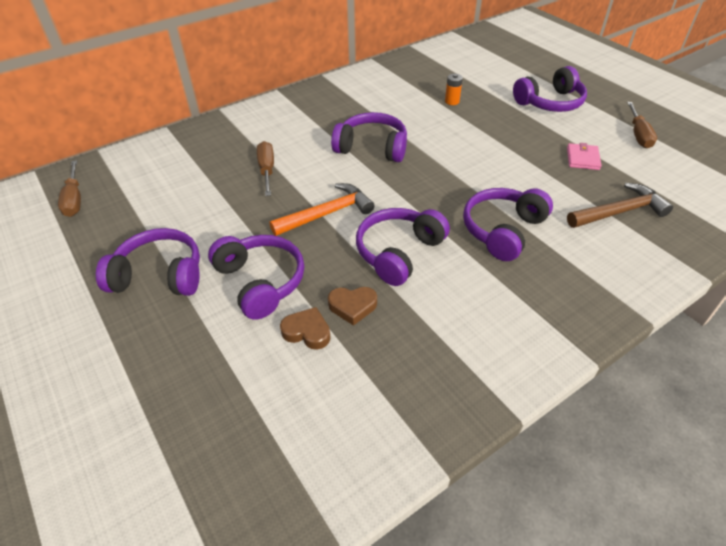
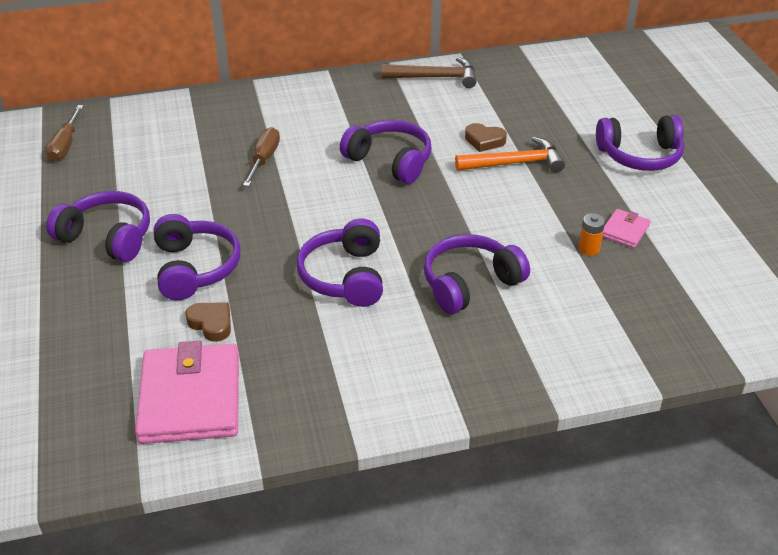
camera: 20 degrees right, 5 degrees down
(327, 214) = (297, 219): orange hammer -> orange hammer (515, 163)
(331, 416) = (190, 398): none -> pink wallet
(352, 306) = (267, 314): brown heart -> brown heart (484, 141)
(398, 252) = (345, 276): purple headphones -> purple headphones turned 60 degrees counterclockwise
(452, 101) = (519, 128): orange battery -> orange battery (589, 249)
(619, 212) = (618, 299): brown hammer -> brown hammer (435, 77)
(638, 134) = (720, 219): brown screwdriver -> none

